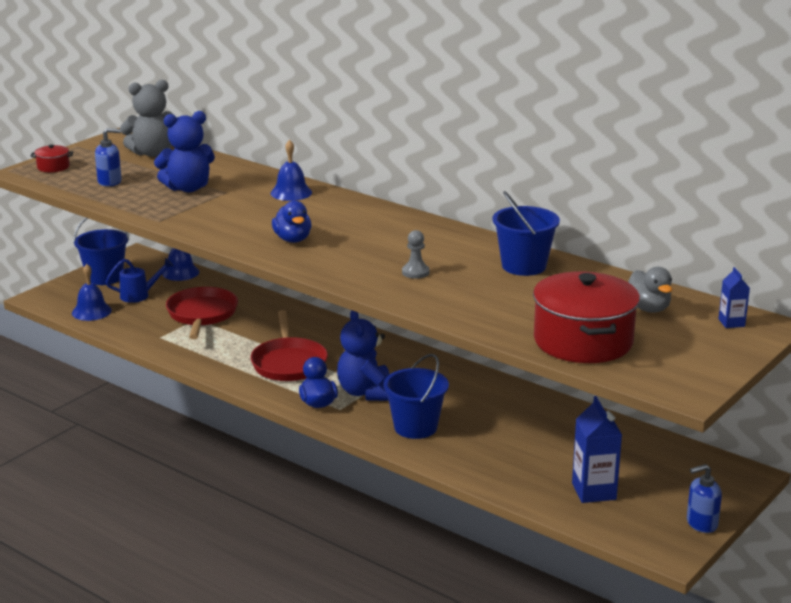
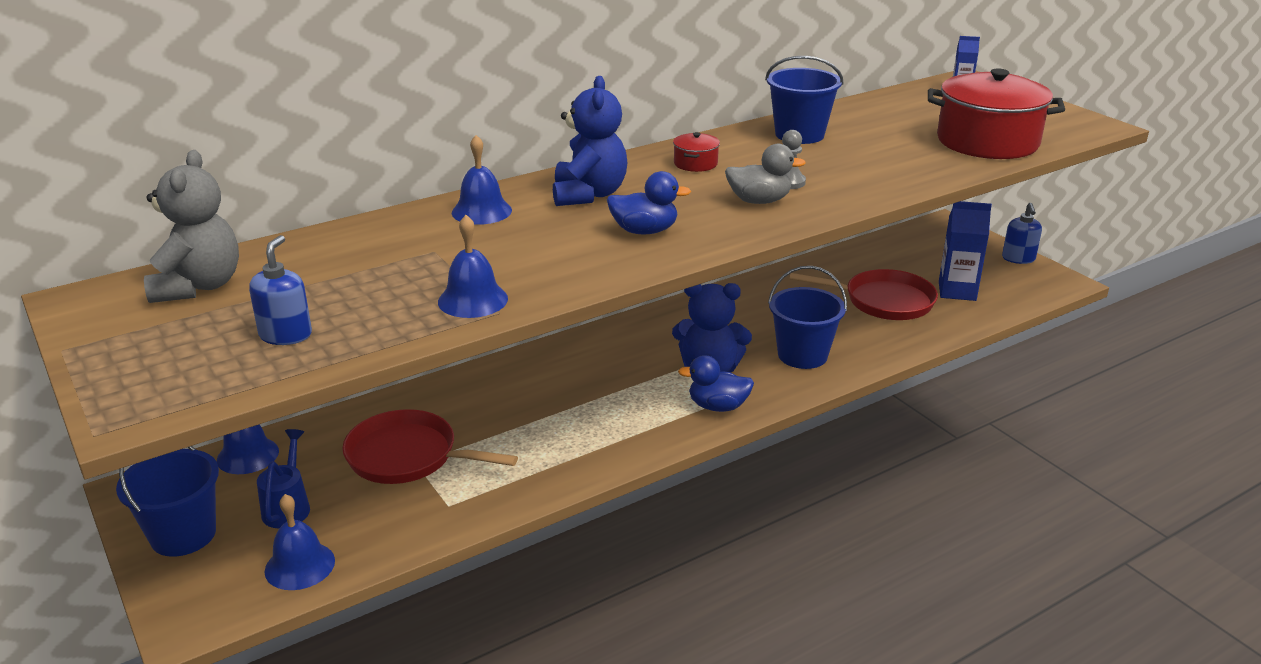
camera: 70 degrees left, 5 degrees up
(53, 167) = (143, 382): red pot -> red pot (695, 163)
(169, 212) = (473, 300): none -> blue bell
(188, 188) = (388, 276): blue teddy bear -> blue teddy bear (589, 195)
(288, 363) = (602, 409): red pan -> red pan (883, 301)
(648, 308) = (922, 108): grey duck -> grey duck (759, 201)

